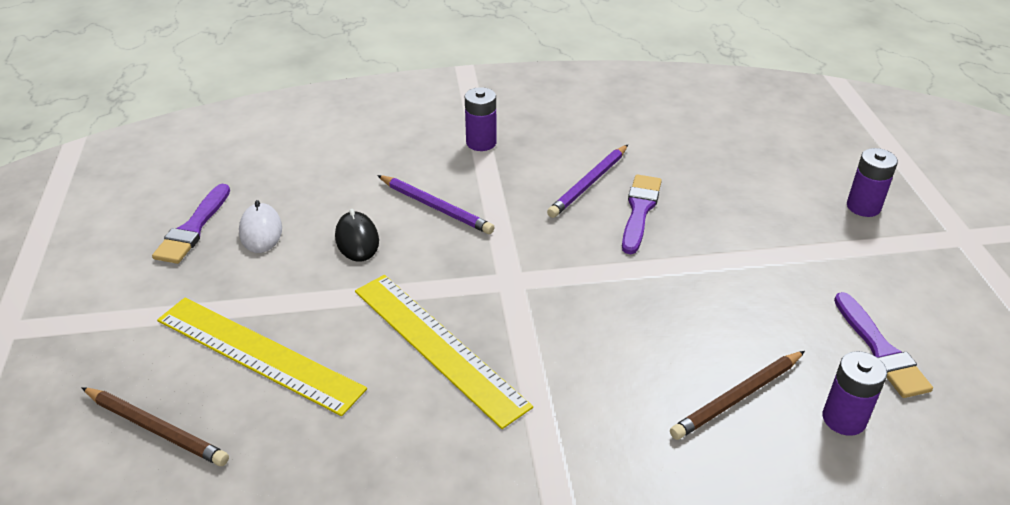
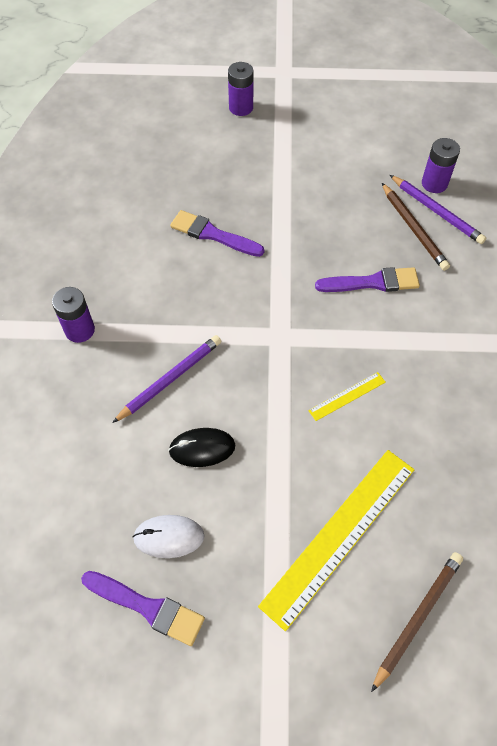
camera: 80 degrees left, 20 degrees up
(437, 346) = (347, 396): yellow ruler -> yellow ruler, size x0.44
(589, 184) = (168, 260): purple pencil -> purple pencil (437, 211)
(880, 350) = (380, 148): purple brush -> purple brush (372, 282)

